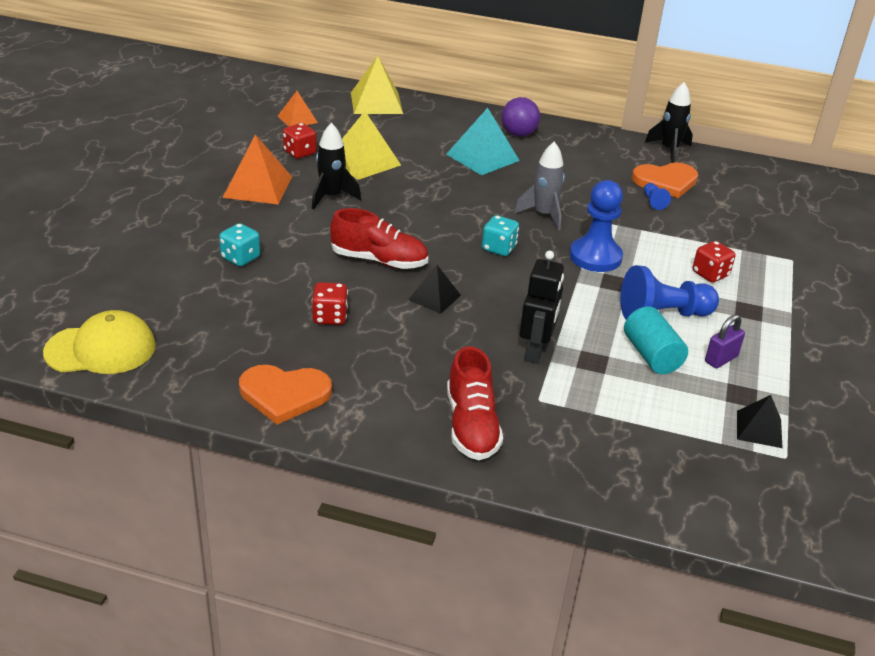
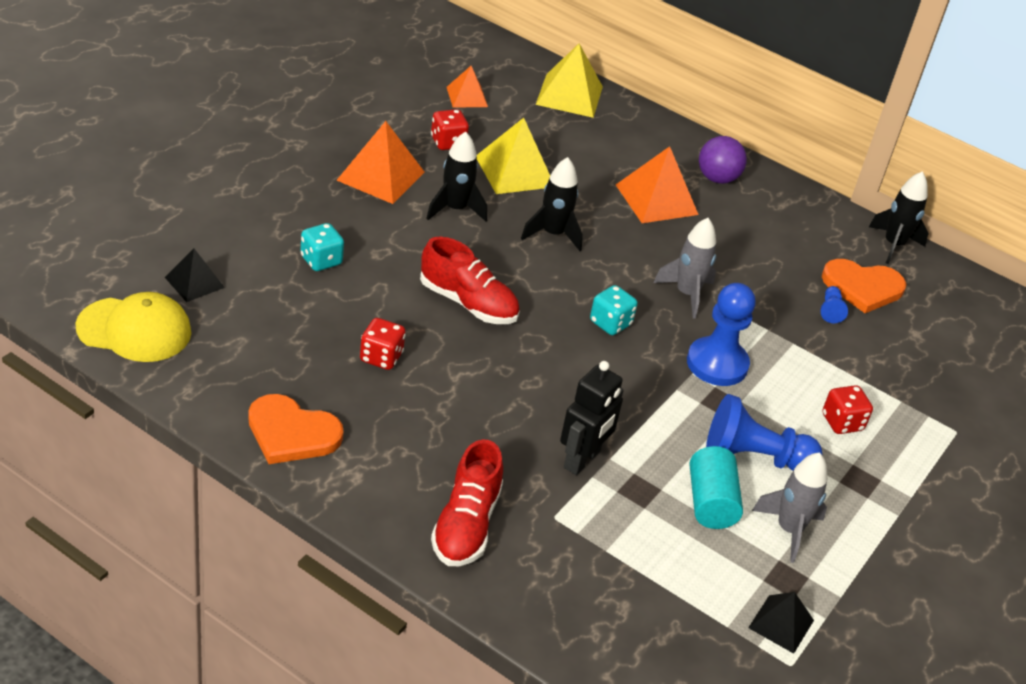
camera: 15 degrees right, 5 degrees up
(418, 197) = (553, 234): none -> black rocket
(434, 297) = (505, 364): black pyramid -> black pyramid (194, 282)
(482, 157) = (656, 199): turquoise pyramid -> orange pyramid
(721, 359) = (789, 530): purple padlock -> grey rocket

